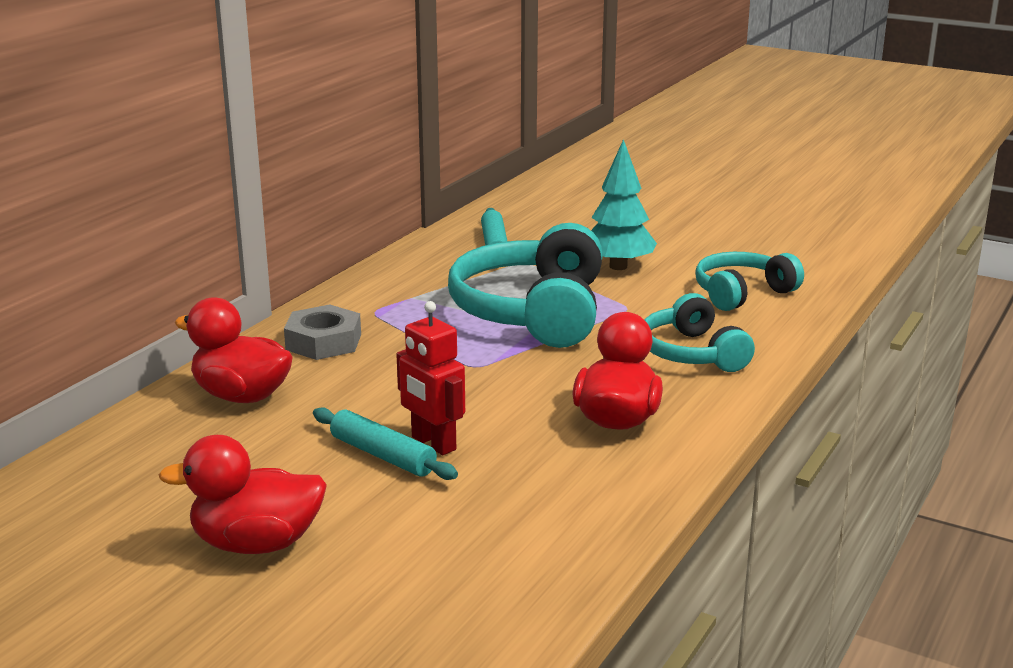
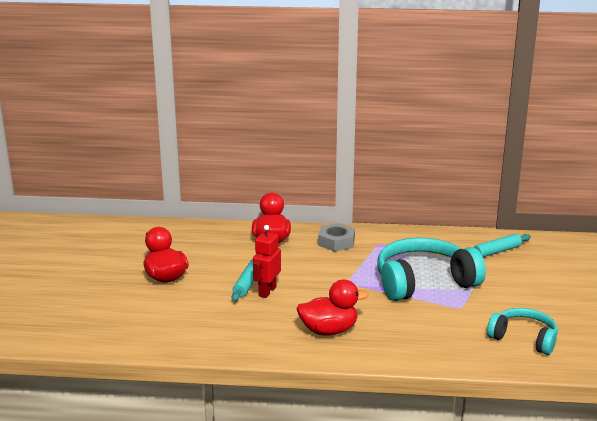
camera: 65 degrees right, 0 degrees up
(618, 266) = (513, 292): turquoise tree -> none
(692, 353) = (423, 337): turquoise headphones -> none

